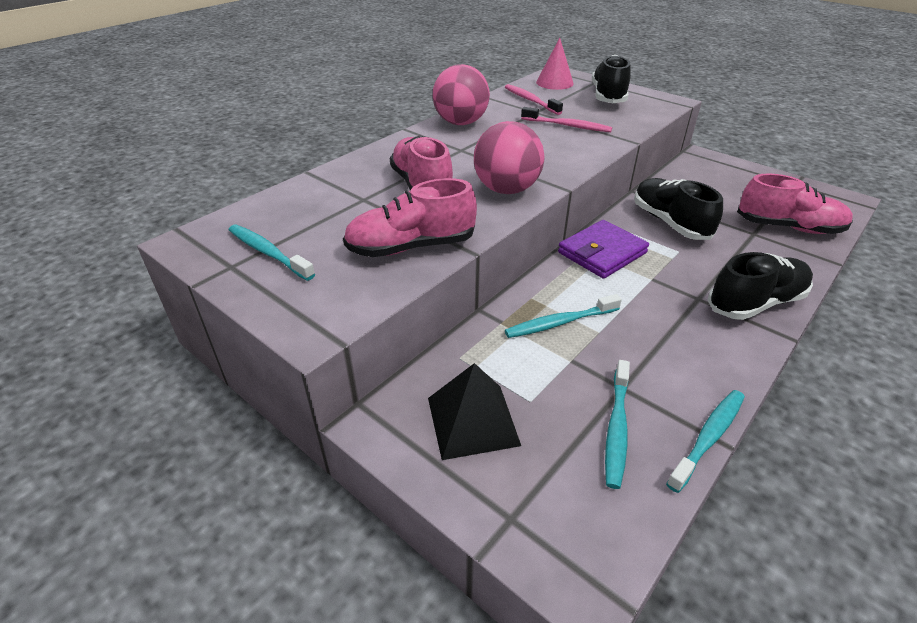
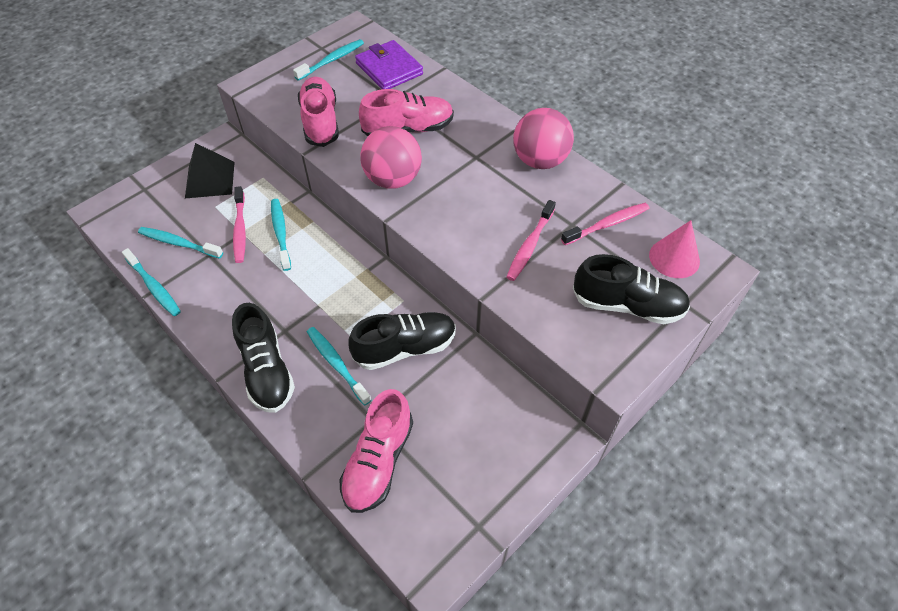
camera: 95 degrees right, 15 degrees up
(566, 363) = (240, 229): none -> pink toothbrush
(602, 253) = (363, 279): purple wallet -> purple wallet (389, 69)
(714, 258) = (337, 364): none -> turquoise toothbrush

